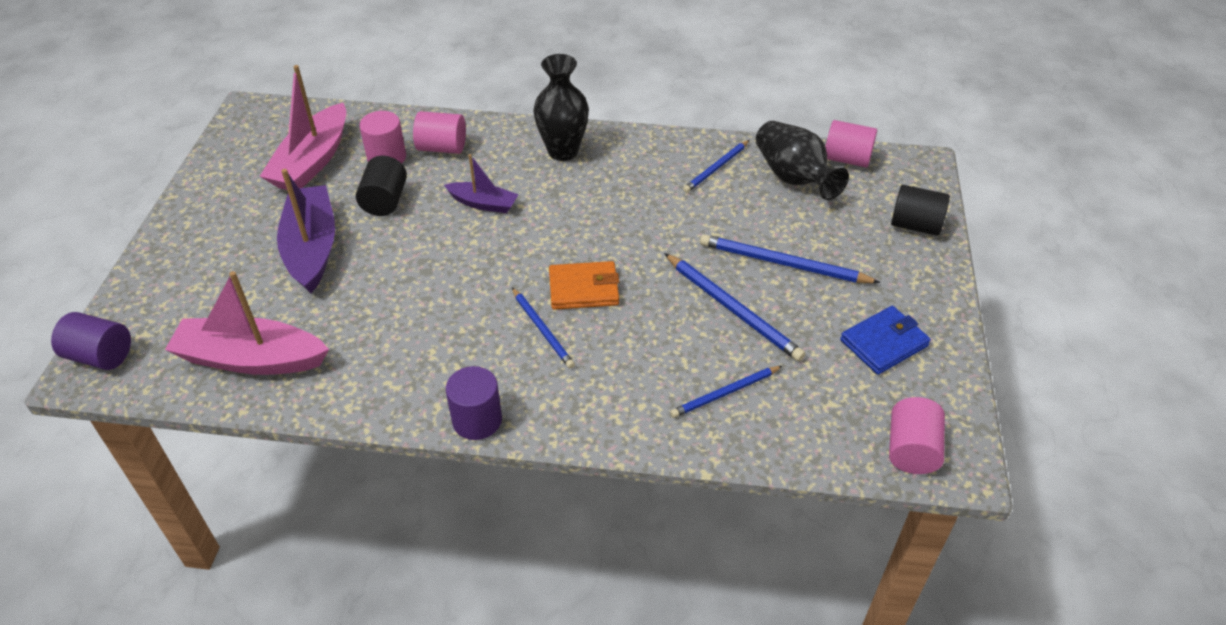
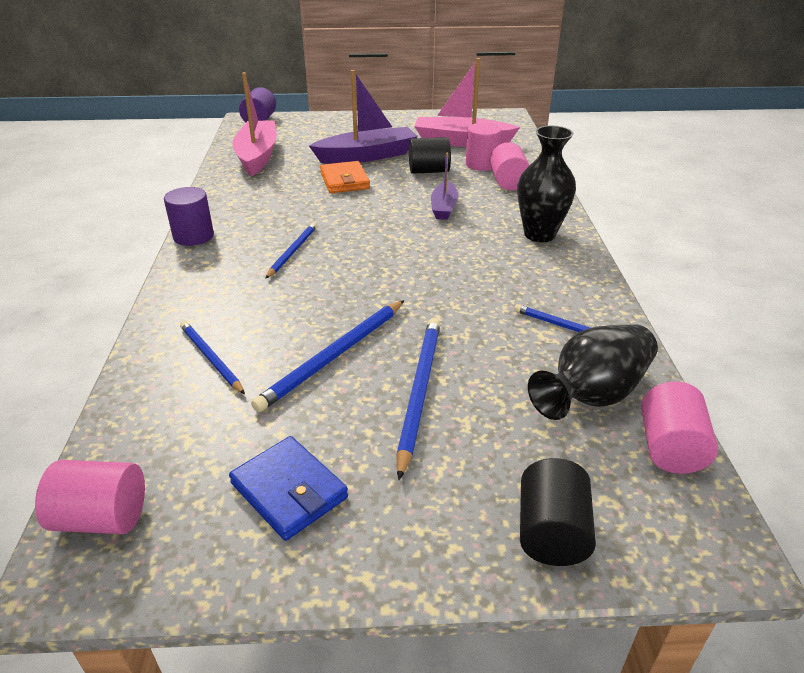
camera: 80 degrees right, 10 degrees down
(542, 330) = (293, 251): blue pencil -> blue pencil turned 150 degrees clockwise
(583, 289) = (347, 265): orange wallet -> orange wallet (344, 181)

